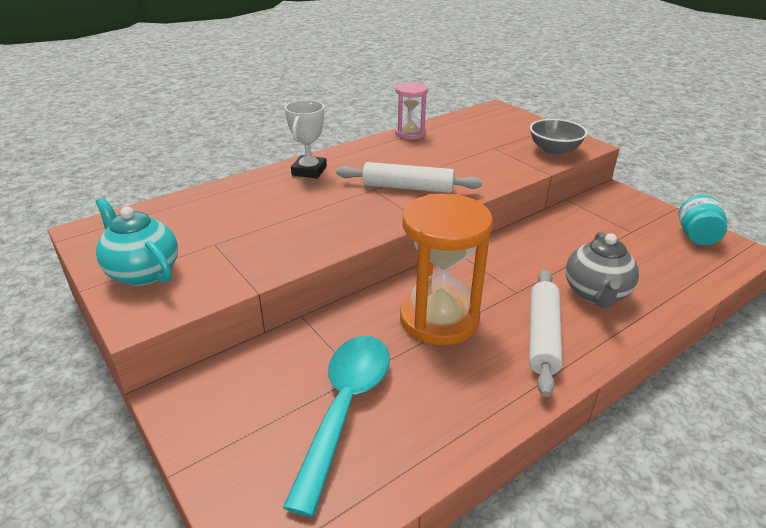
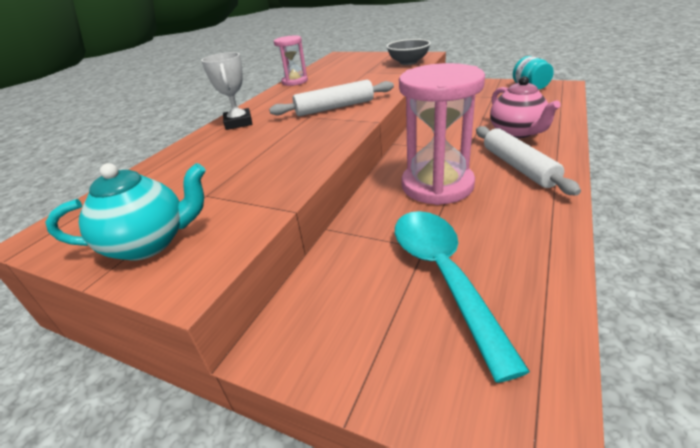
camera: 25 degrees left, 0 degrees up
(143, 272) = (150, 243): turquoise teapot -> turquoise teapot turned 150 degrees clockwise
(439, 319) = (437, 185): orange hourglass -> pink hourglass
(596, 294) = (517, 133): grey teapot -> pink teapot

